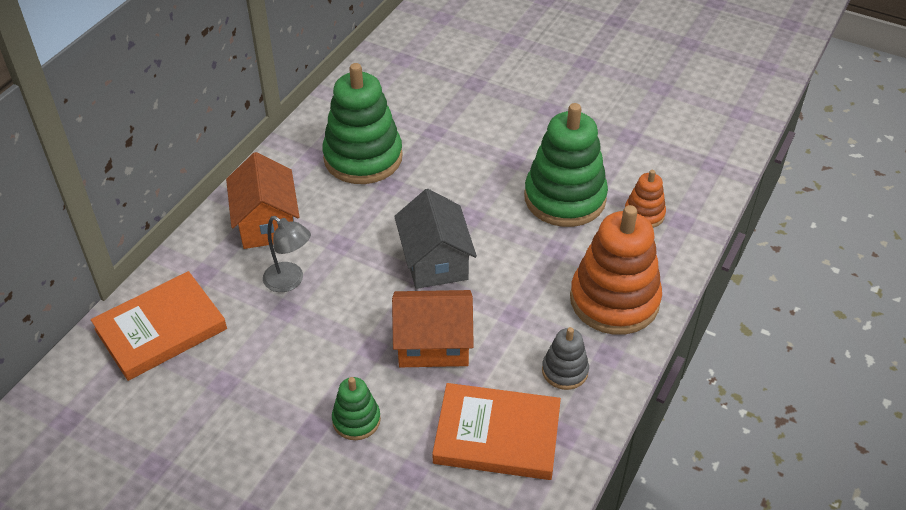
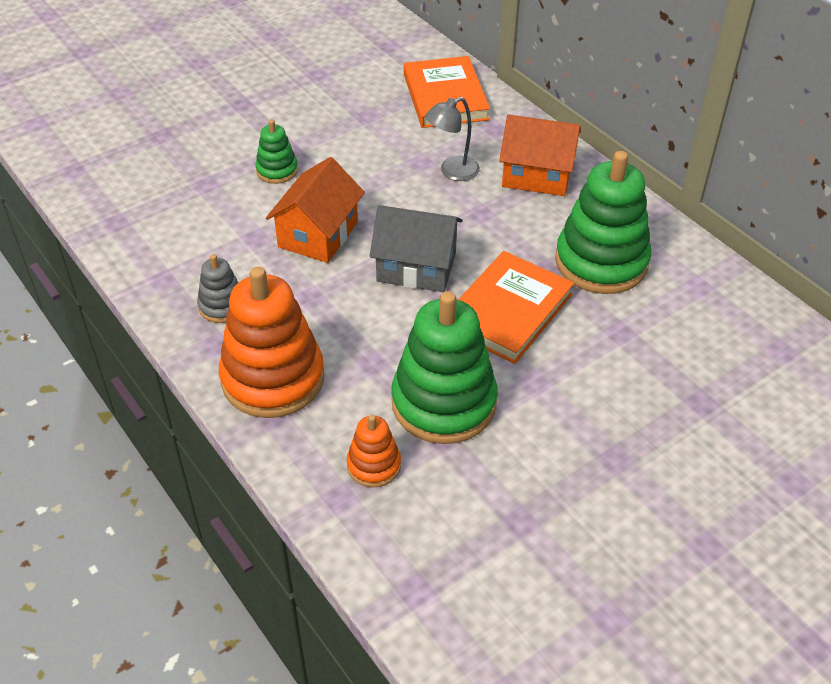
camera: 115 degrees right, 0 degrees up
(497, 435) = (197, 240): orange book -> orange book (508, 311)

